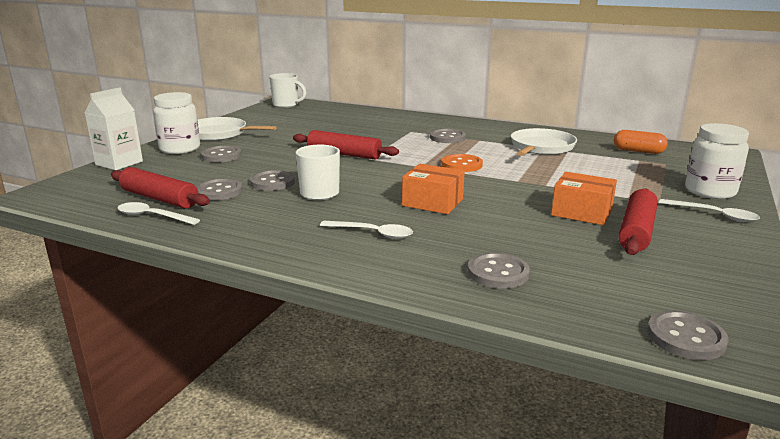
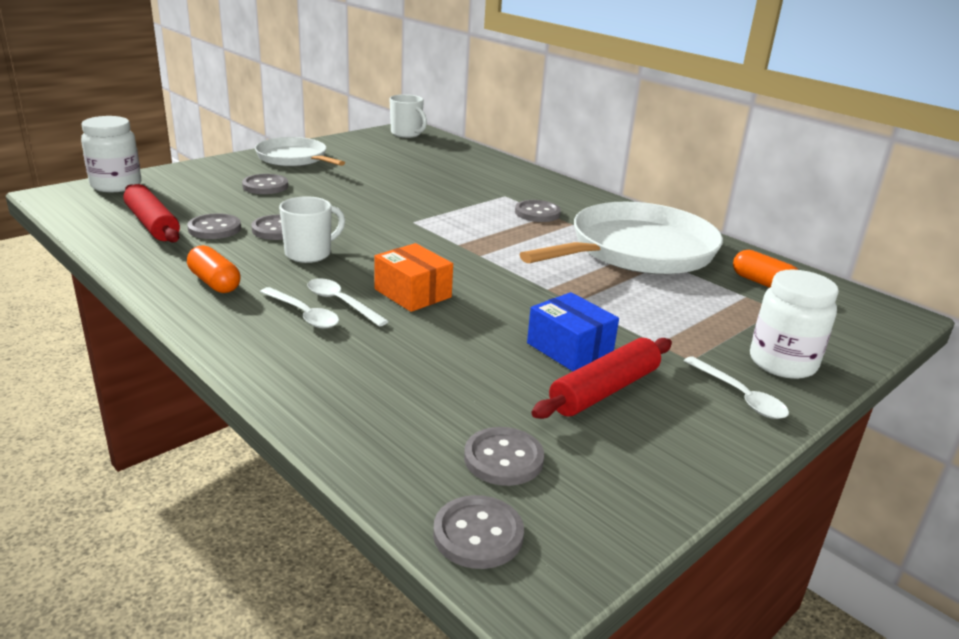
camera: 20 degrees right, 5 degrees up
(119, 163) = (162, 175): white carton -> none
(152, 216) = (124, 243): white spoon -> white spoon (341, 303)
(180, 149) = (235, 169): white jar -> white jar (116, 185)
(271, 228) = (215, 282): none -> orange capsule
(344, 154) = (393, 210): red rolling pin -> none
(461, 165) = (507, 253): orange button -> none
(498, 273) = (373, 396): grey button -> grey button (503, 459)
(541, 147) = (637, 250): white pan -> white pan, size x1.70
(581, 212) = (569, 348): orange box -> blue box

